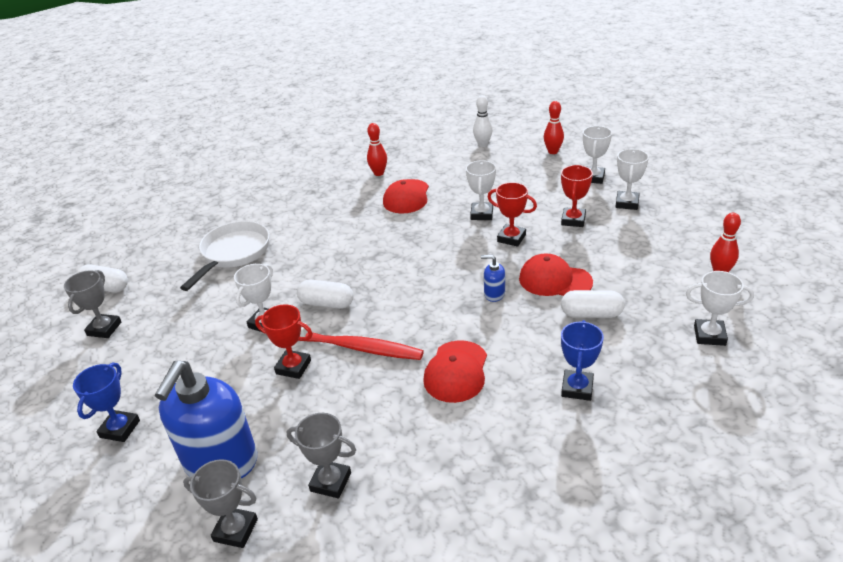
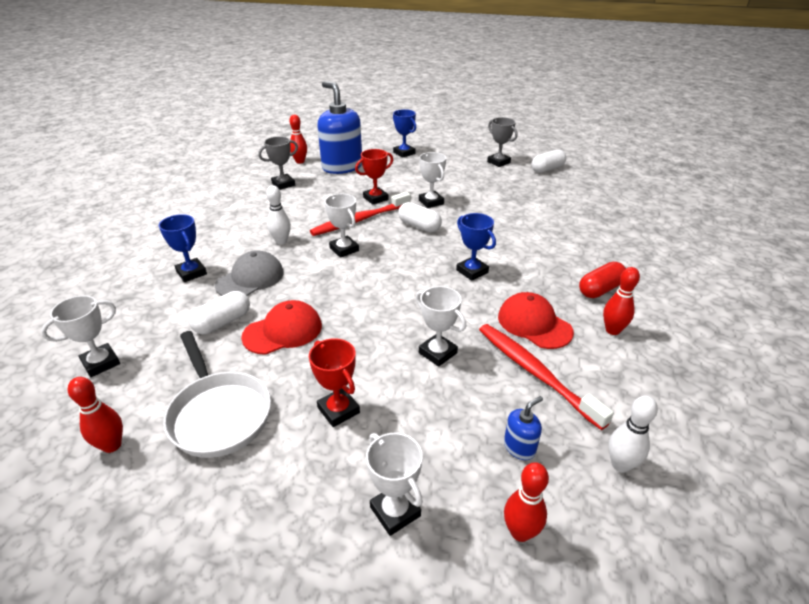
camera: 125 degrees right, 0 degrees up
(233, 253) = (536, 213): white pan -> white pan (219, 414)
(235, 530) = (300, 161): grey trophy -> red bowling pin
(327, 303) = (419, 226): white capsule -> white capsule turned 75 degrees clockwise
(335, 189) = (600, 289): none -> red capsule
(372, 242) = (472, 271): none -> blue trophy
(452, 181) = (535, 373): none -> red toothbrush
(456, 371) = (281, 241): red cap -> white bowling pin
(494, 294) = (319, 292): blue soap dispenser -> blue soap dispenser (519, 447)
(511, 238) = (372, 346): red trophy -> none
(531, 343) = (250, 279): none -> grey cap
(627, 203) = (301, 489): white trophy -> white trophy (344, 249)

